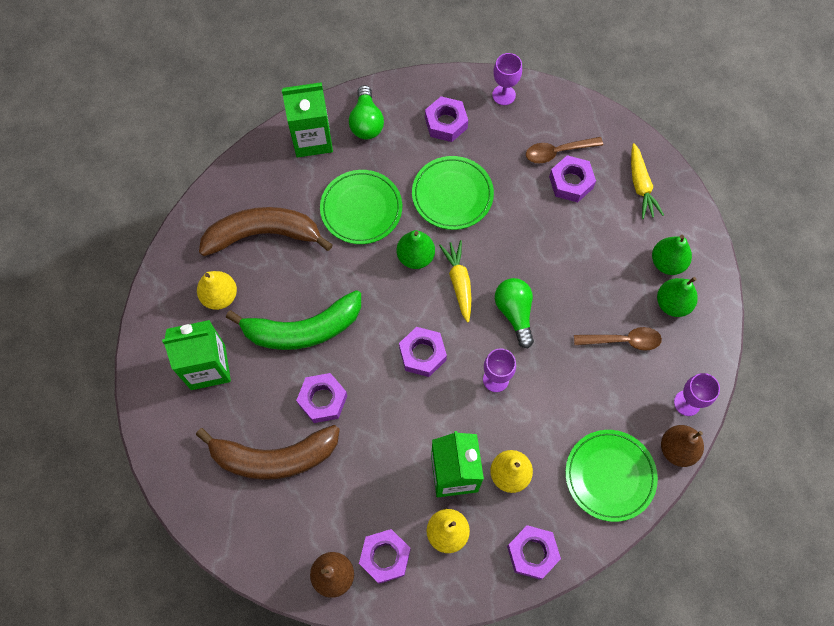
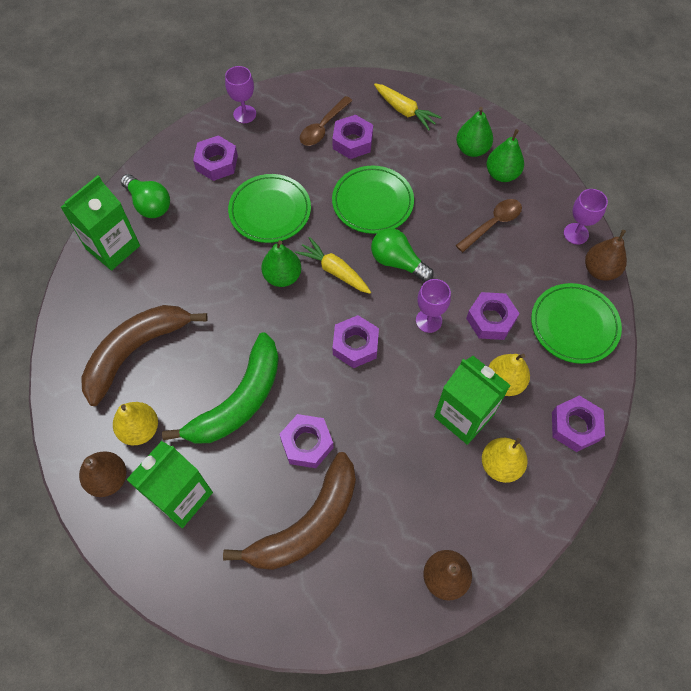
camera: 40 degrees left, 5 degrees down
(172, 315) = (108, 479): none -> brown pear
(361, 209) = (204, 272): green plate -> green plate (372, 202)
(385, 557) = (471, 526): purple nut -> purple nut (491, 319)

